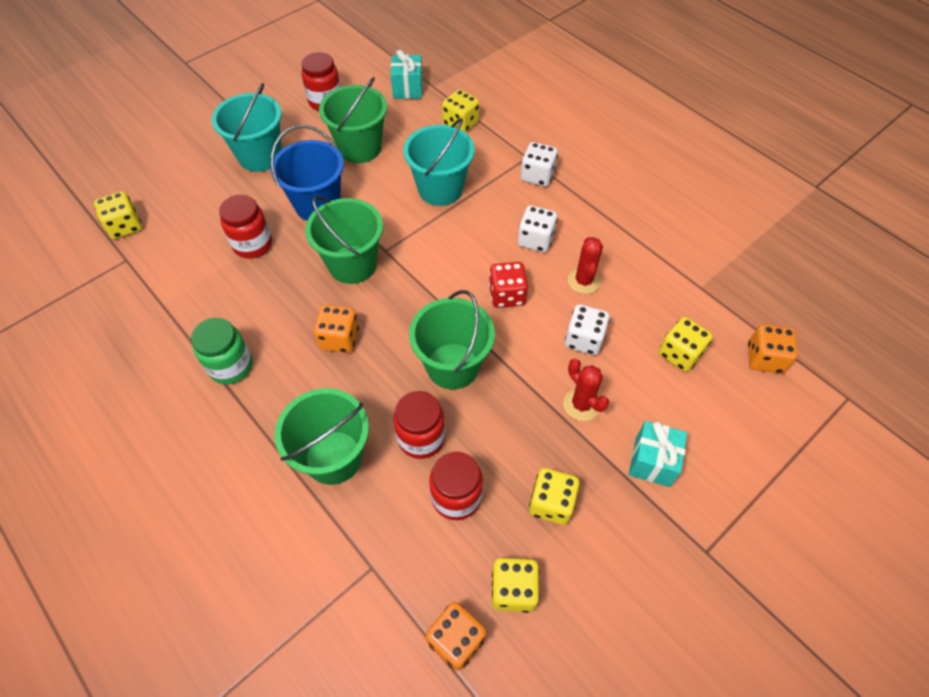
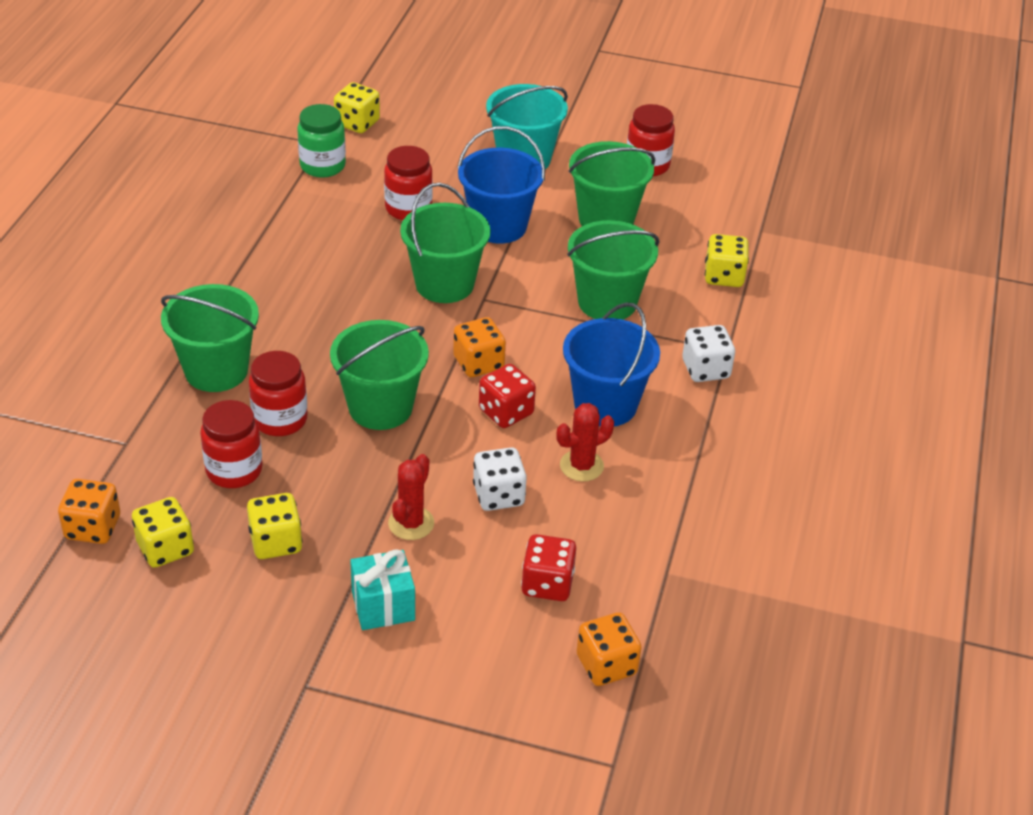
camera: 55 degrees right, 15 degrees down
(231, 366) = (261, 262): green jar -> green jar (322, 166)
(339, 338) = (347, 316): orange dice -> orange dice (478, 363)
(408, 89) = (734, 214): turquoise gift -> none
(440, 189) = (607, 302): turquoise bucket -> green bucket
(535, 240) = (605, 405): white dice -> blue bucket
(680, 354) = (547, 584): yellow dice -> red dice

